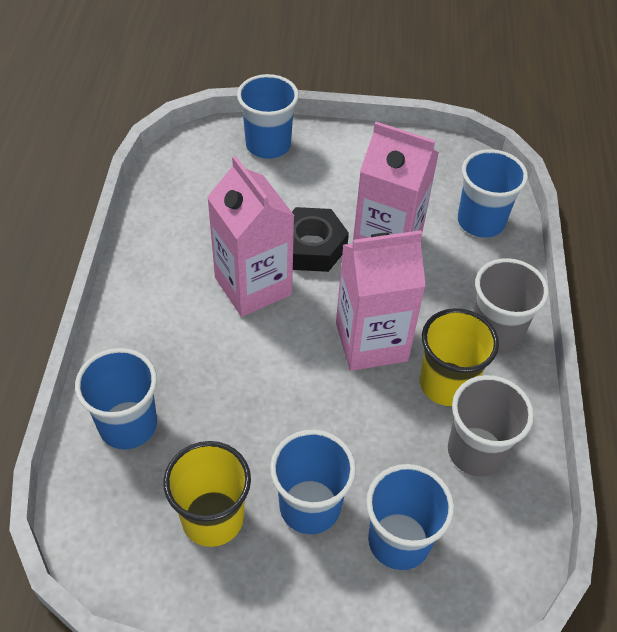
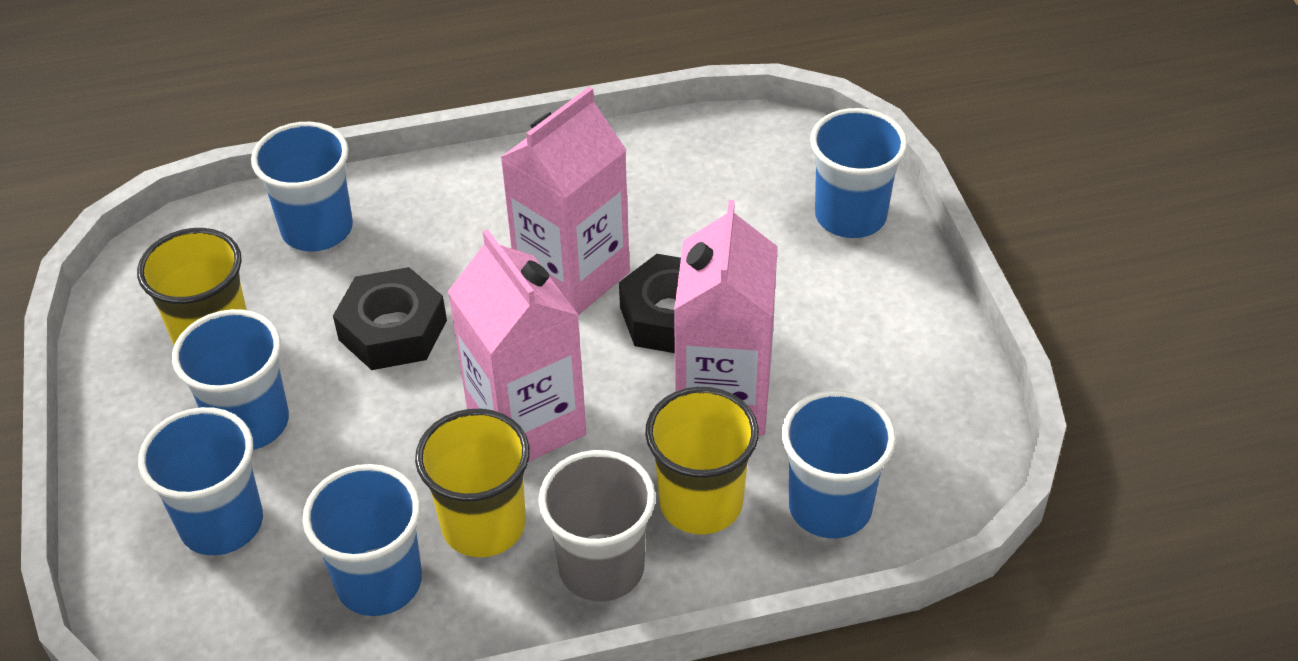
camera: 75 degrees right, 5 degrees down
(257, 397) = (393, 330): none -> black nut
(461, 275) = (701, 503): none -> yellow cup
(476, 451) = (379, 582): grey cup -> blue cup

